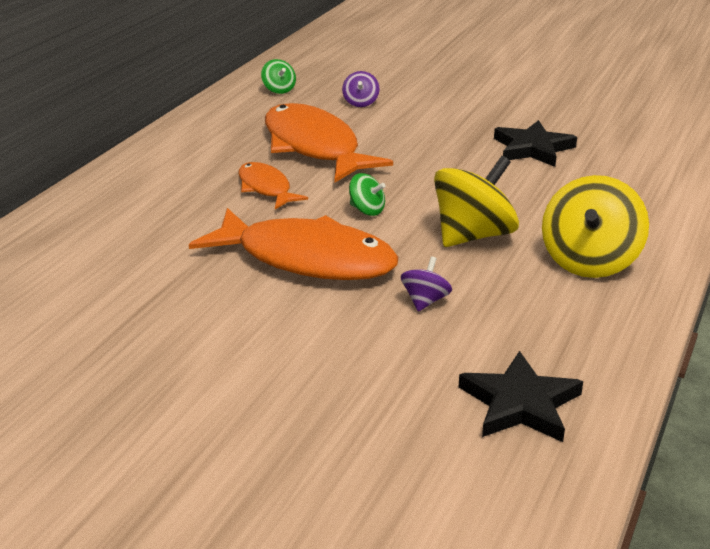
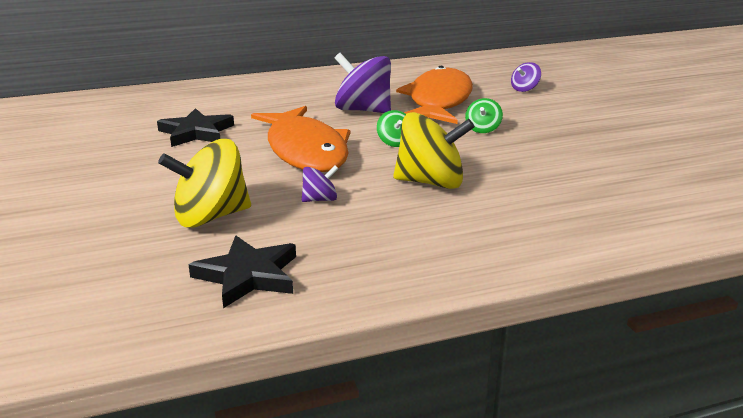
camera: 45 degrees right, 5 degrees down
(266, 188) = (363, 110): orange fish -> purple spinning top
(279, 90) = (485, 67): green spinning top -> green spinning top (482, 129)
(533, 148) = (596, 155): black star -> black star (196, 132)
(589, 261) = (479, 232): yellow spinning top -> yellow spinning top (210, 217)

